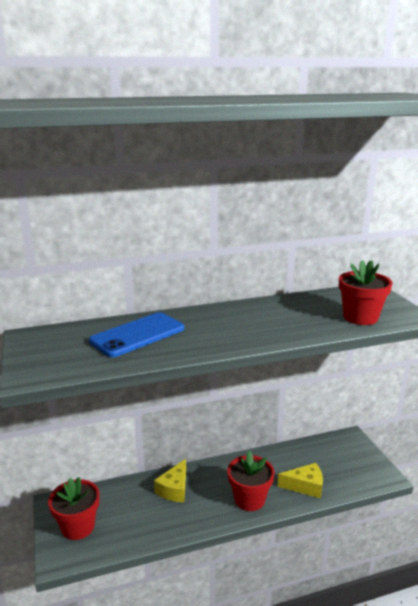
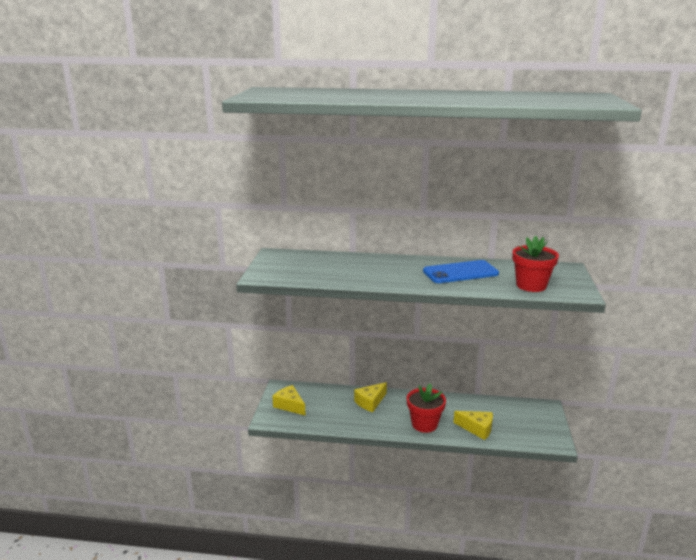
camera: 25 degrees right, 0 degrees up
(78, 527) = (289, 405): red flower pot -> yellow cheese
(137, 335) = (345, 266): blue phone -> blue phone (460, 272)

